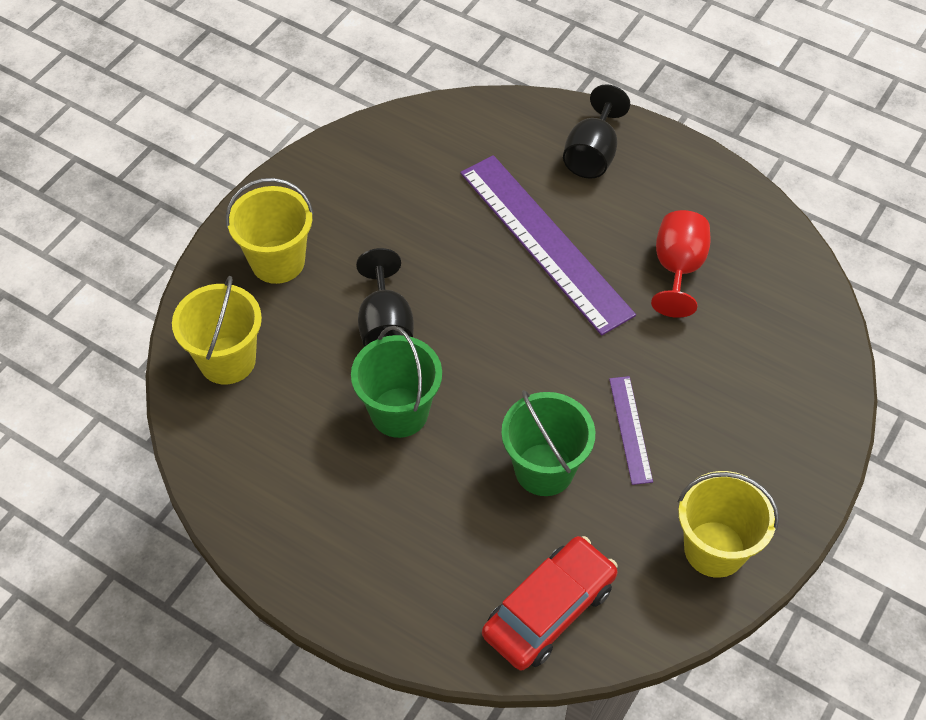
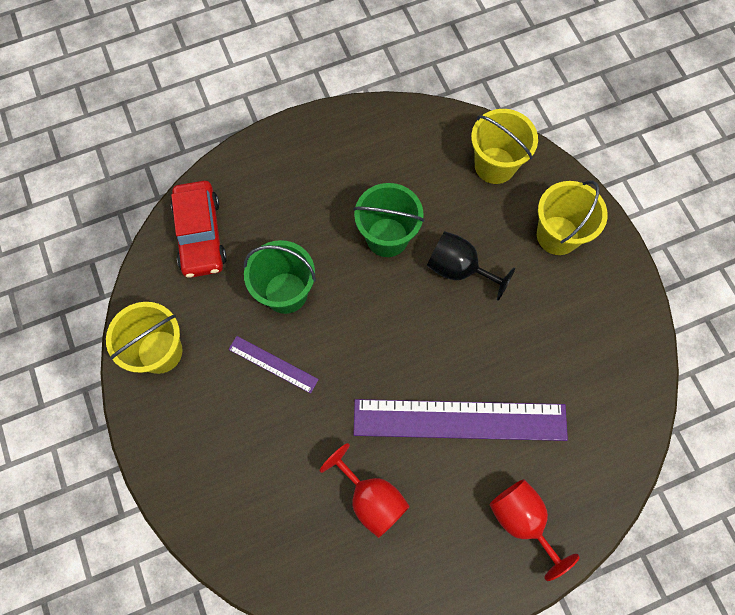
camera: 125 degrees right, 15 degrees up
(592, 154) = (522, 520): black goblet -> red goblet

